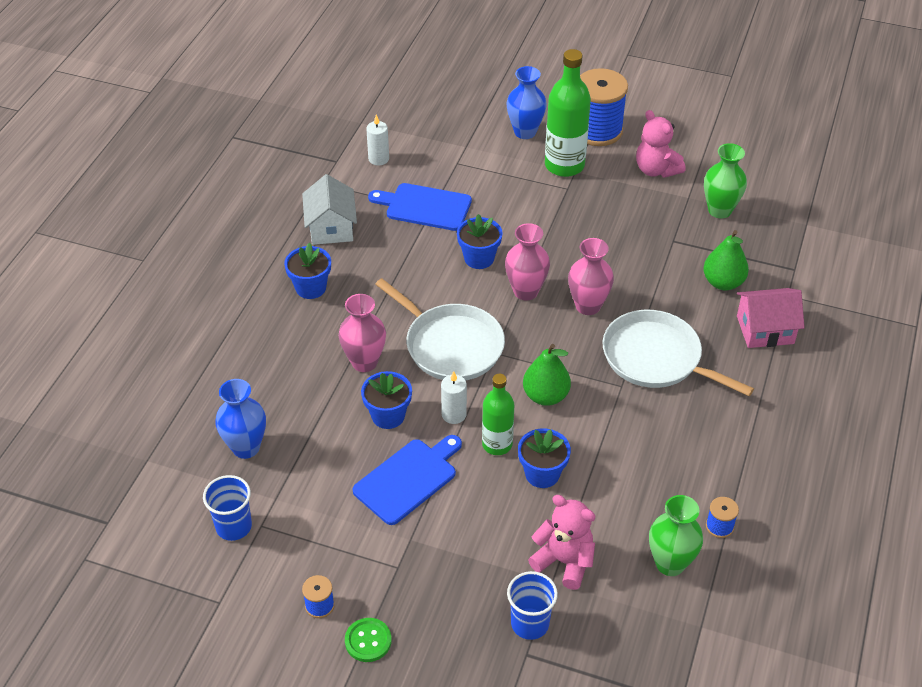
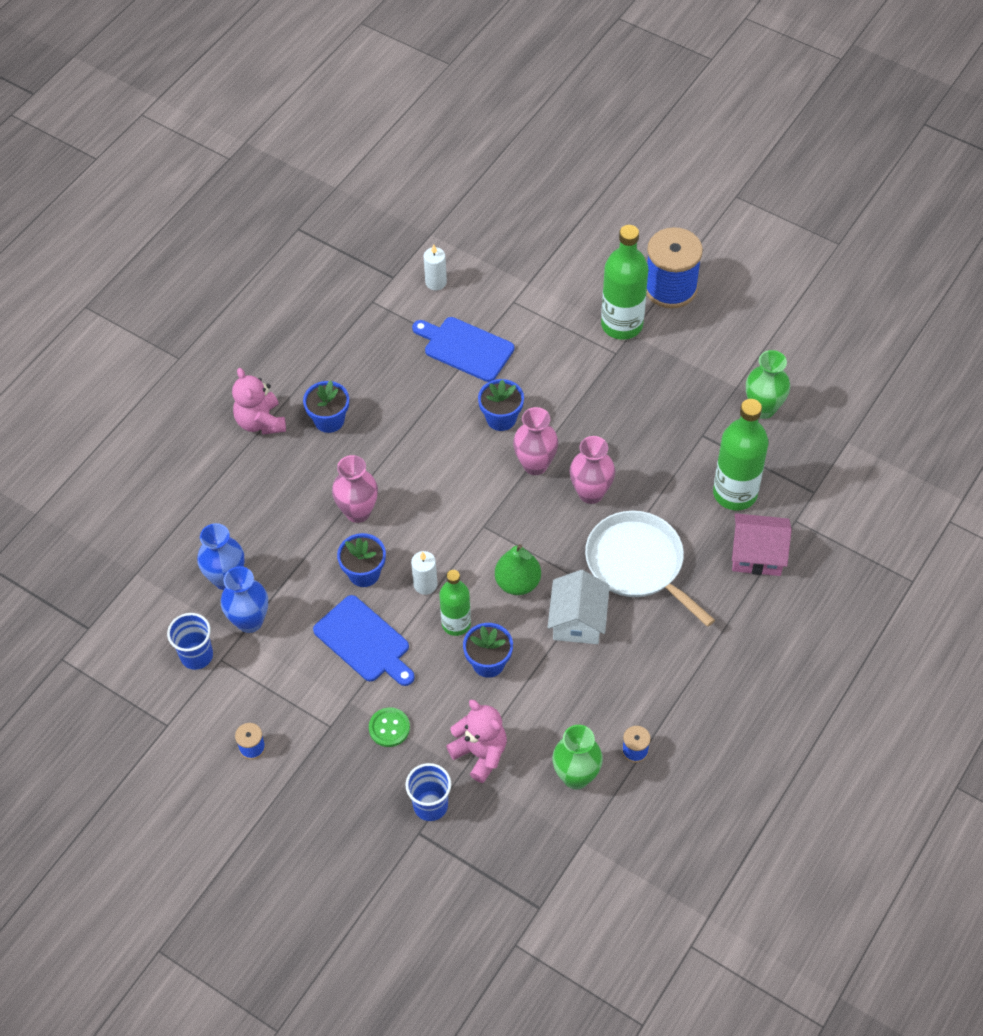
camera: 15 degrees right, 10 degrees up
(331, 228) = (367, 355): white house -> white house (577, 620)
(368, 641) = (285, 789): green button -> green button (389, 728)
(408, 479) = (364, 642): blue cutting board -> blue cutting board turned 75 degrees clockwise
(450, 345) = (444, 510): white pan -> none
(525, 132) = (594, 276): blue vase -> blue vase (249, 621)
(656, 170) = (715, 347): pink teddy bear -> pink teddy bear (261, 422)
(723, 282) = (735, 493): green pear -> green bottle

